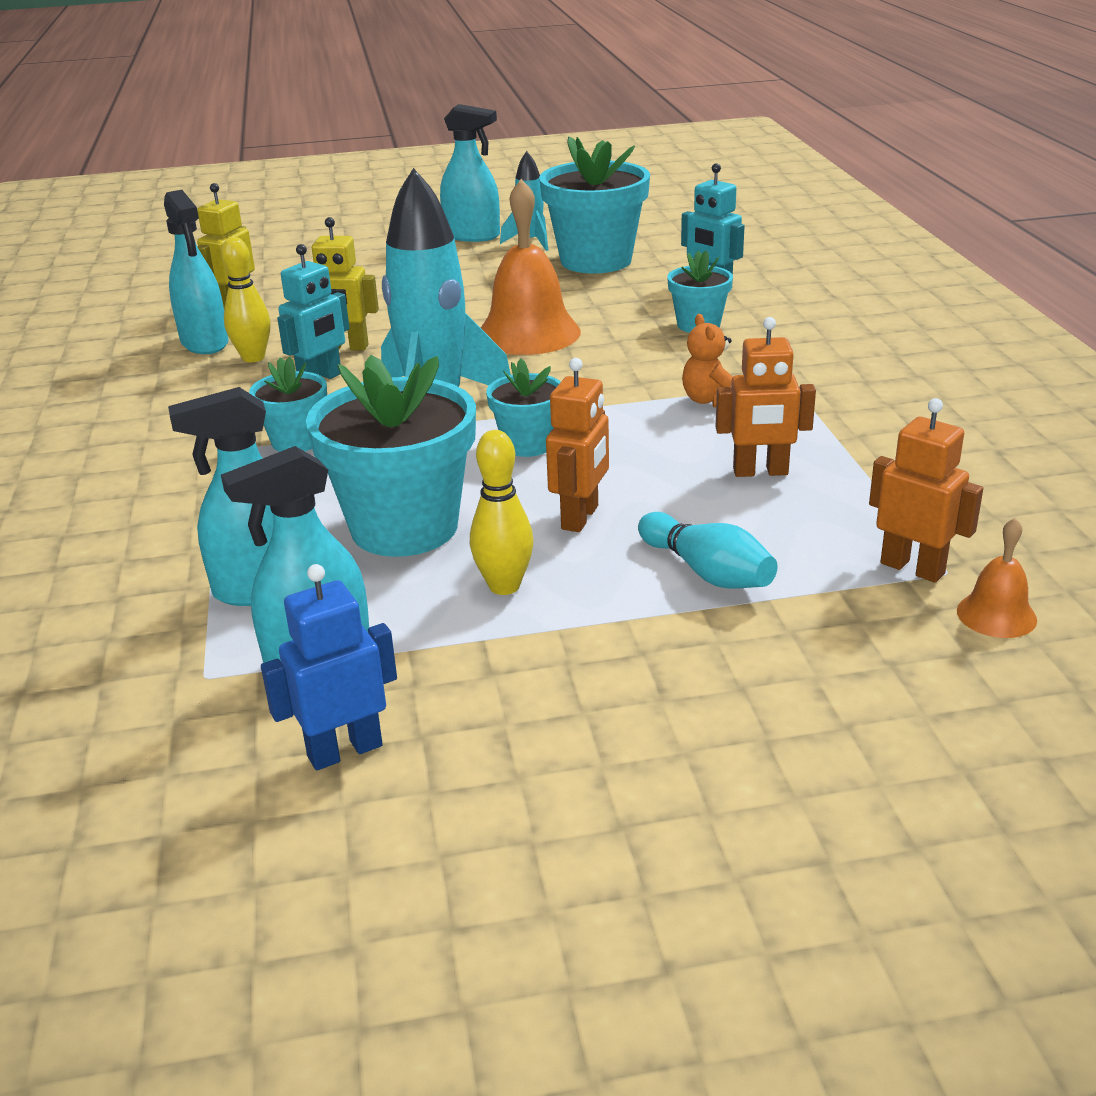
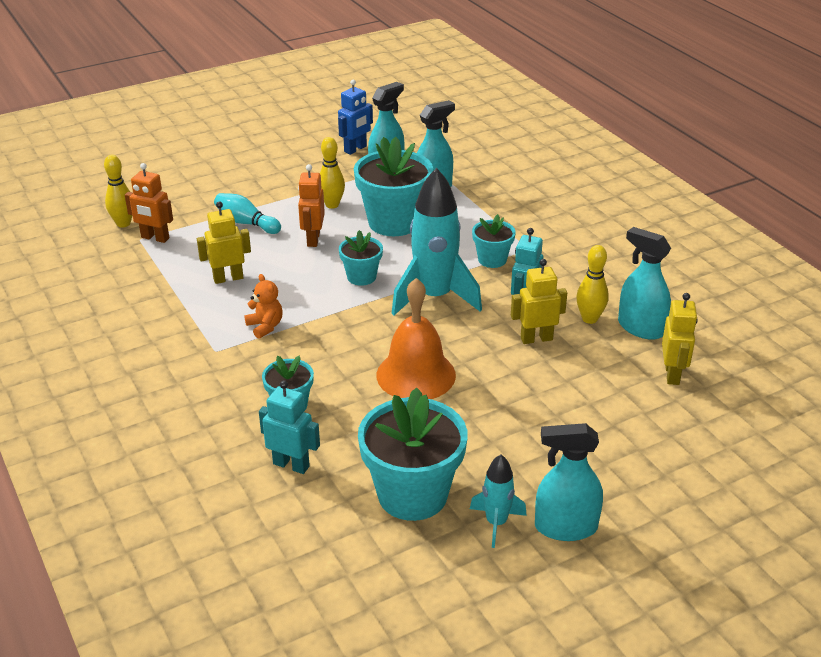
camera: 160 degrees right, 5 degrees up
(760, 472) = (228, 278): orange robot -> yellow robot
(996, 615) = (123, 223): orange bell -> yellow bowling pin

